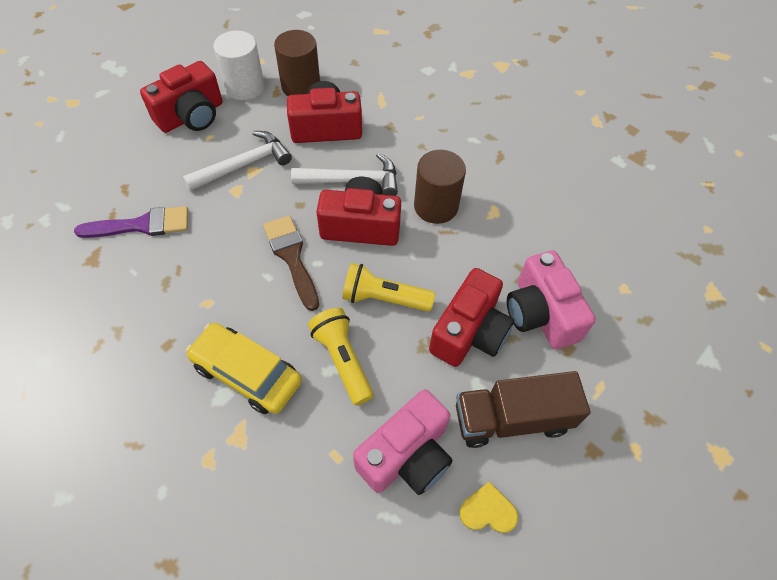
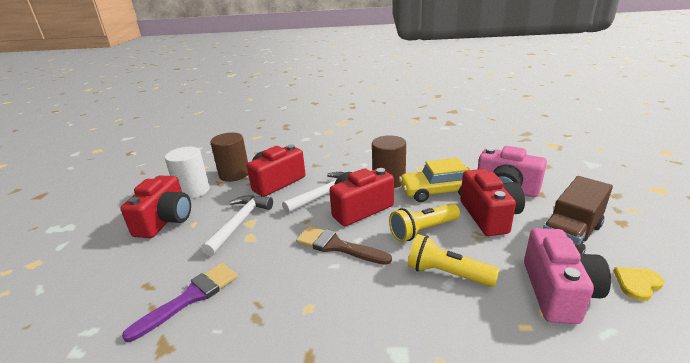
camera: 35 degrees left, 30 degrees down
(247, 373) = (398, 327): yellow car -> yellow car (438, 191)

